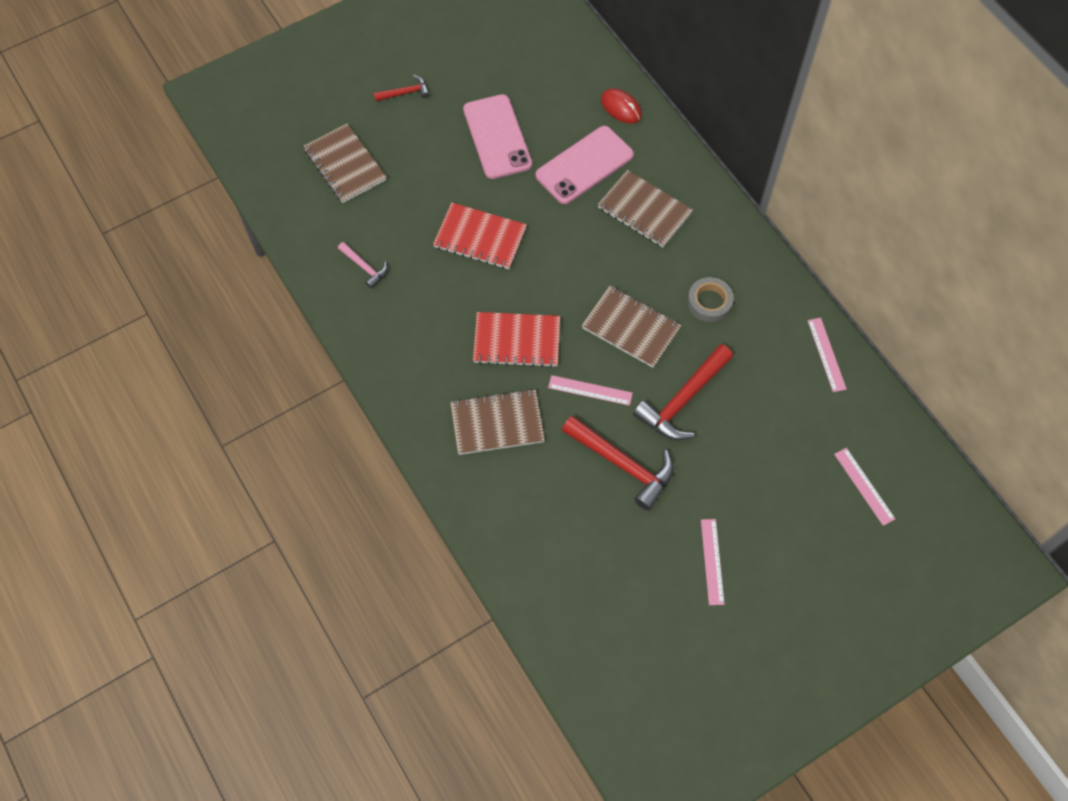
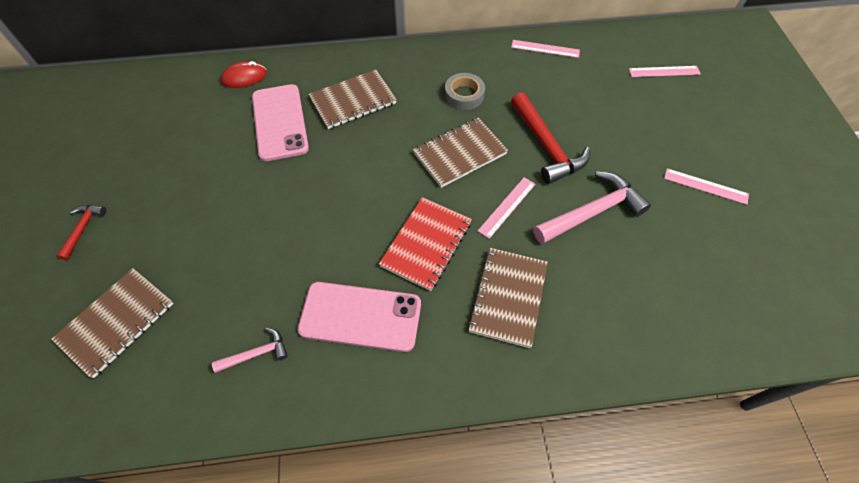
camera: 65 degrees left, 5 degrees down
(345, 165) = (117, 322): brown notebook -> brown notebook turned 45 degrees counterclockwise
(480, 238) = (296, 230): red notebook -> none
(497, 137) = (199, 173): pink phone -> pink phone (360, 316)
(622, 464) = (592, 212): red hammer -> pink hammer

